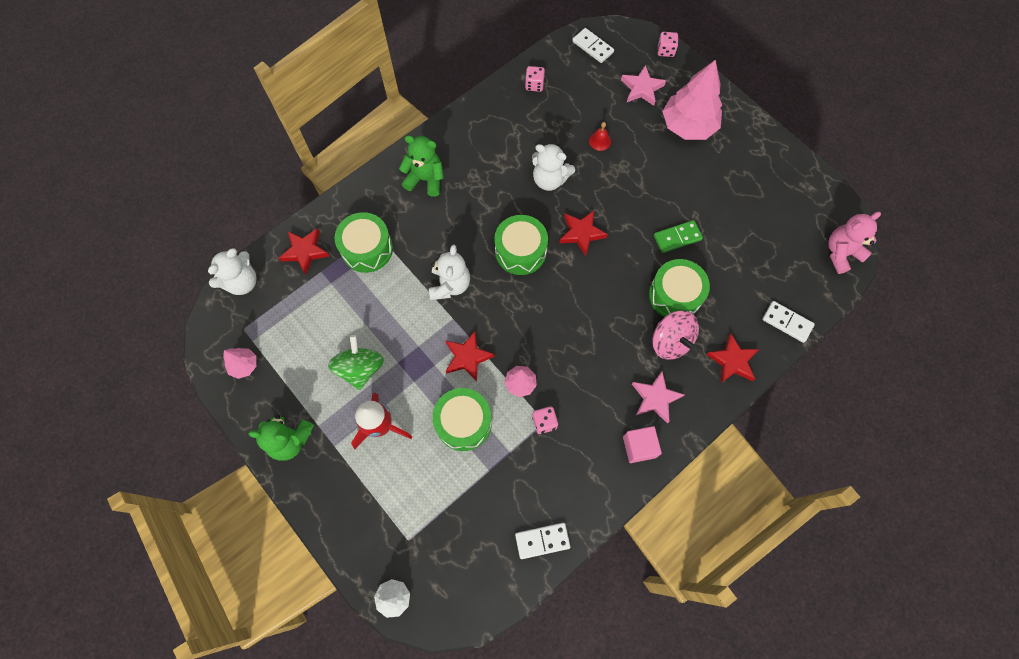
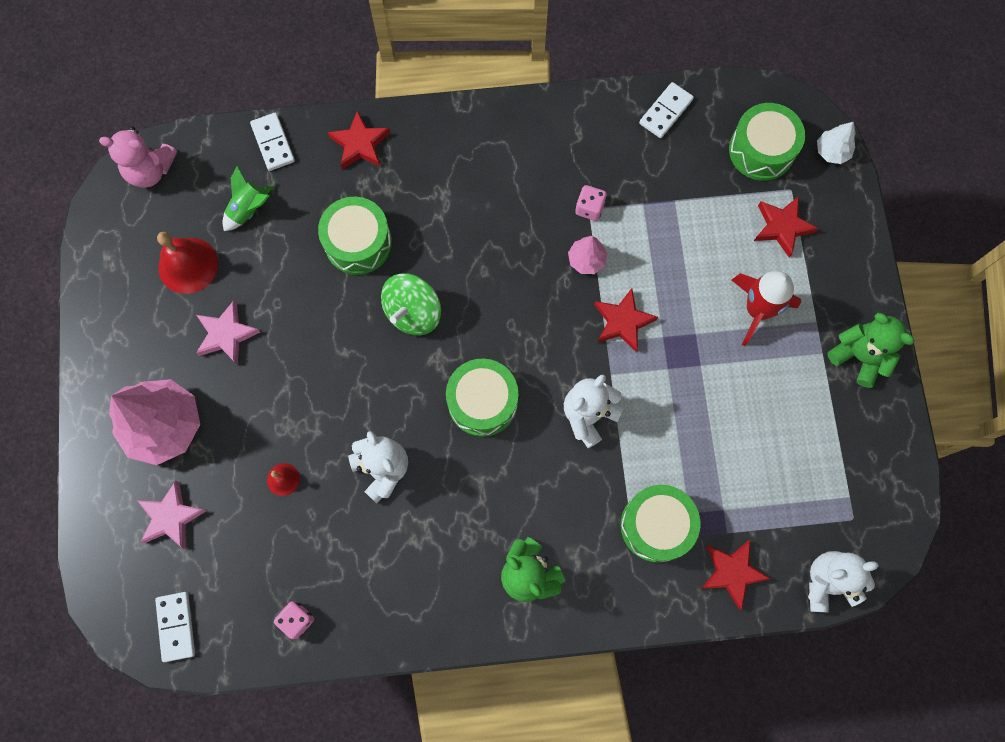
camera: 145 degrees left, 5 degrees up
(244, 365) = (872, 473): pink tree -> none
(360, 368) = (744, 385): green spinning top -> green spinning top (413, 312)
(463, 422) = (670, 259): green drum -> green drum (761, 150)
(542, 541) = (665, 111): white domino -> white domino turned 75 degrees counterclockwise
(581, 233) = (399, 376): red star -> red star (782, 227)
(639, 447) = (516, 129): pink cube -> none
(655, 398) = (464, 160): pink star -> pink star (226, 335)
(665, 51) = (92, 552): pink dice -> none
(670, 341) = (403, 201): pink spinning top -> none
(677, 238) = (300, 300): green domino -> none
(759, 270) = (249, 209): none -> green rocket
(761, 214) = (188, 265): none -> red bell

